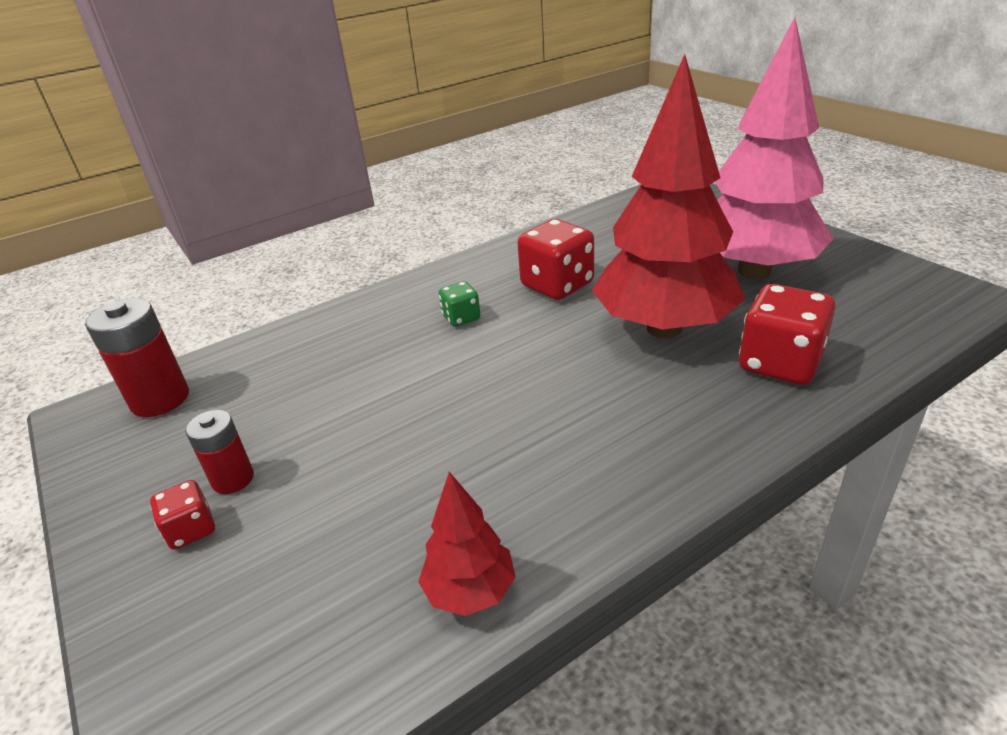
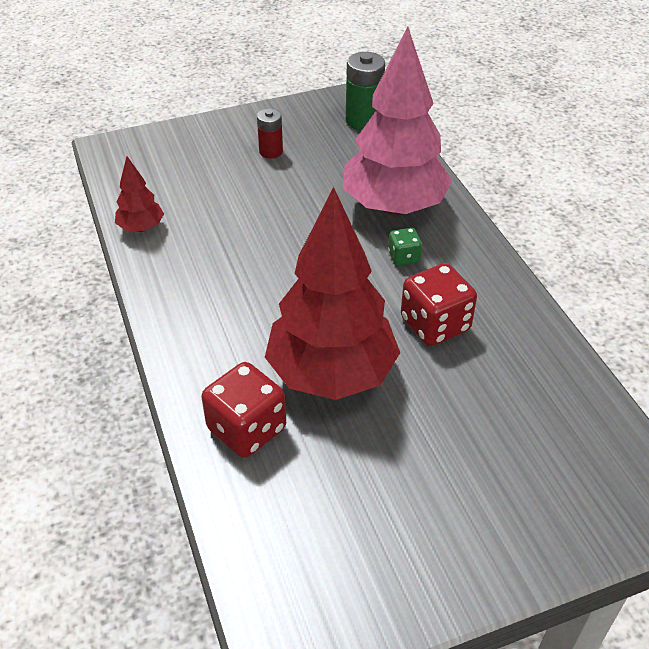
camera: 100 degrees right, 10 degrees up
(160, 399) = (363, 120): red battery -> green battery
(191, 530) = (240, 140): red dice -> none
(754, 271) = (403, 482): pink tree -> pink tree (394, 207)

